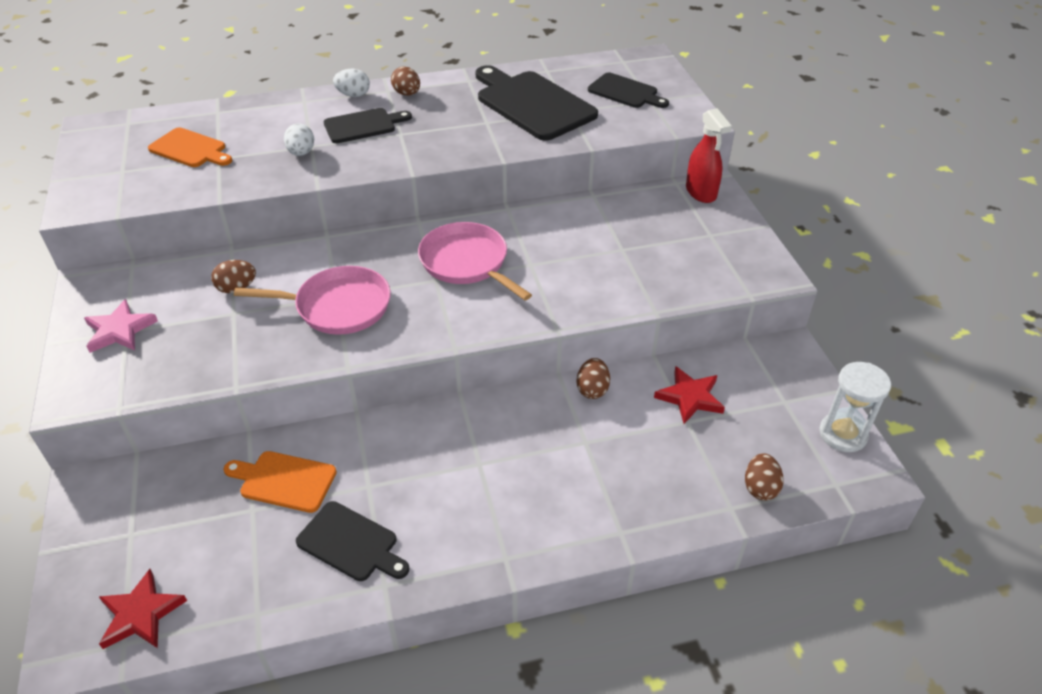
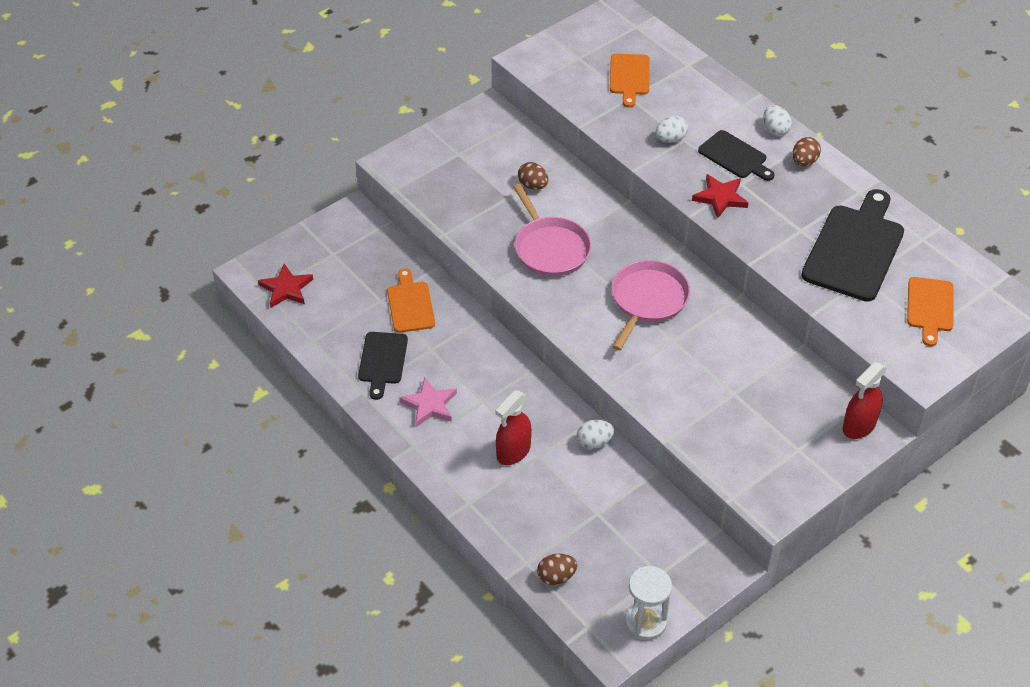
camera: 65 degrees right, 5 degrees up
(119, 330) = (456, 150): pink star -> pink star (429, 405)
(568, 462) = (513, 452): none -> red spray bottle
(592, 389) = (594, 442): brown egg -> white egg
(625, 92) = (930, 307): black cutting board -> orange cutting board
(690, 397) = (624, 508): red star -> red star (720, 197)

